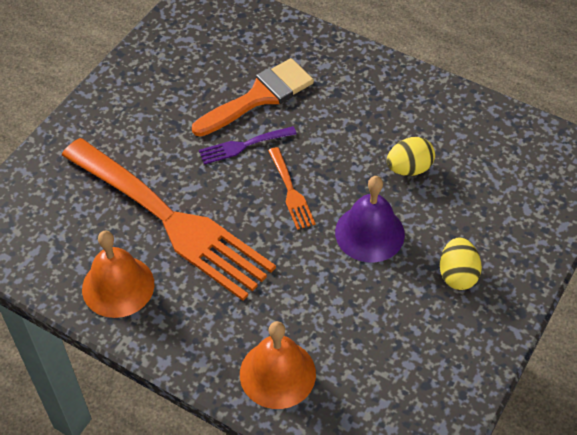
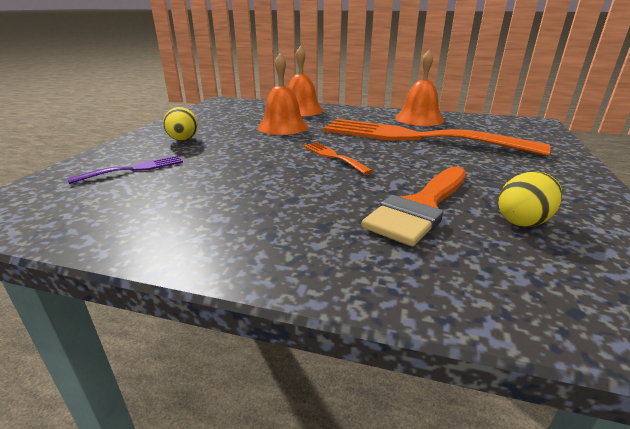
camera: 165 degrees right, 25 degrees down
(243, 146) = (400, 173): purple fork -> purple fork (134, 169)
(325, 297) = (283, 127): none -> orange bell
(369, 233) = (256, 147): purple bell -> none
(409, 168) = (219, 179): yellow egg -> yellow egg (523, 221)

